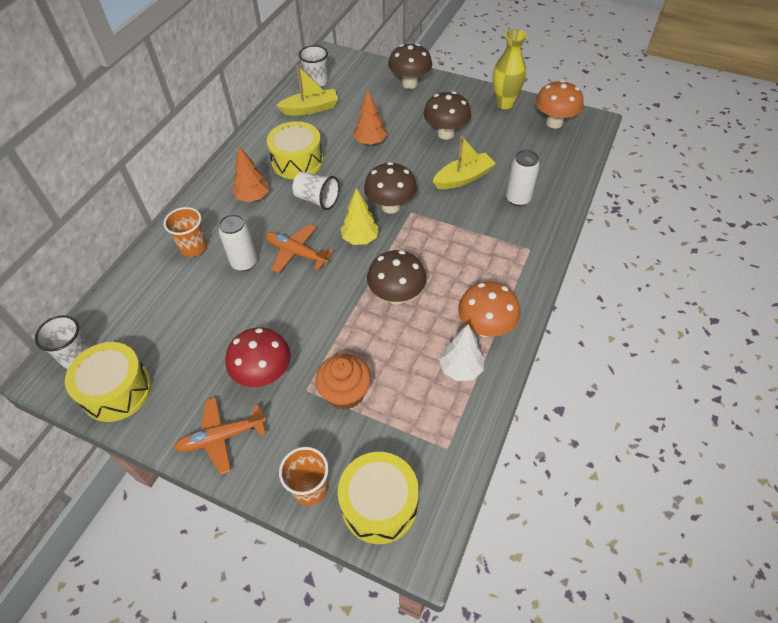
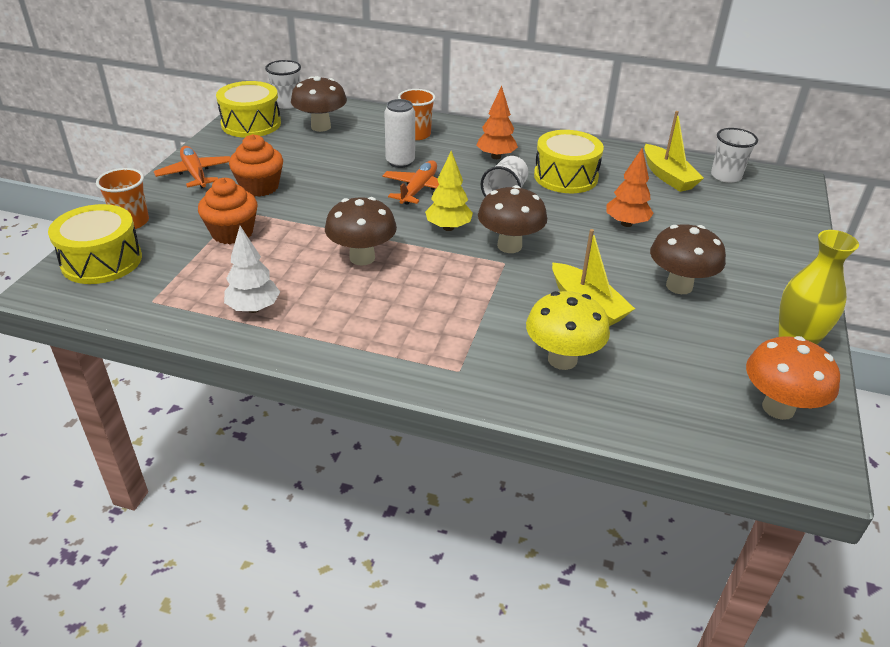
camera: 80 degrees right, 15 degrees down
(264, 374) = (259, 187): red mushroom -> orange cupcake
(409, 84) = (777, 249): brown mushroom -> brown mushroom (321, 127)
(485, 328) = (314, 327): orange mushroom -> none
(518, 199) = (562, 359): white can -> yellow mushroom

